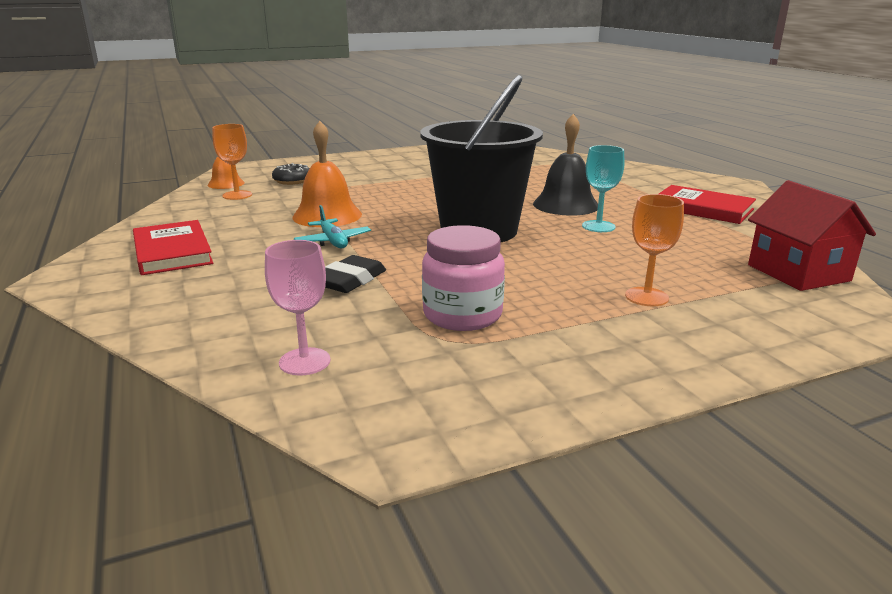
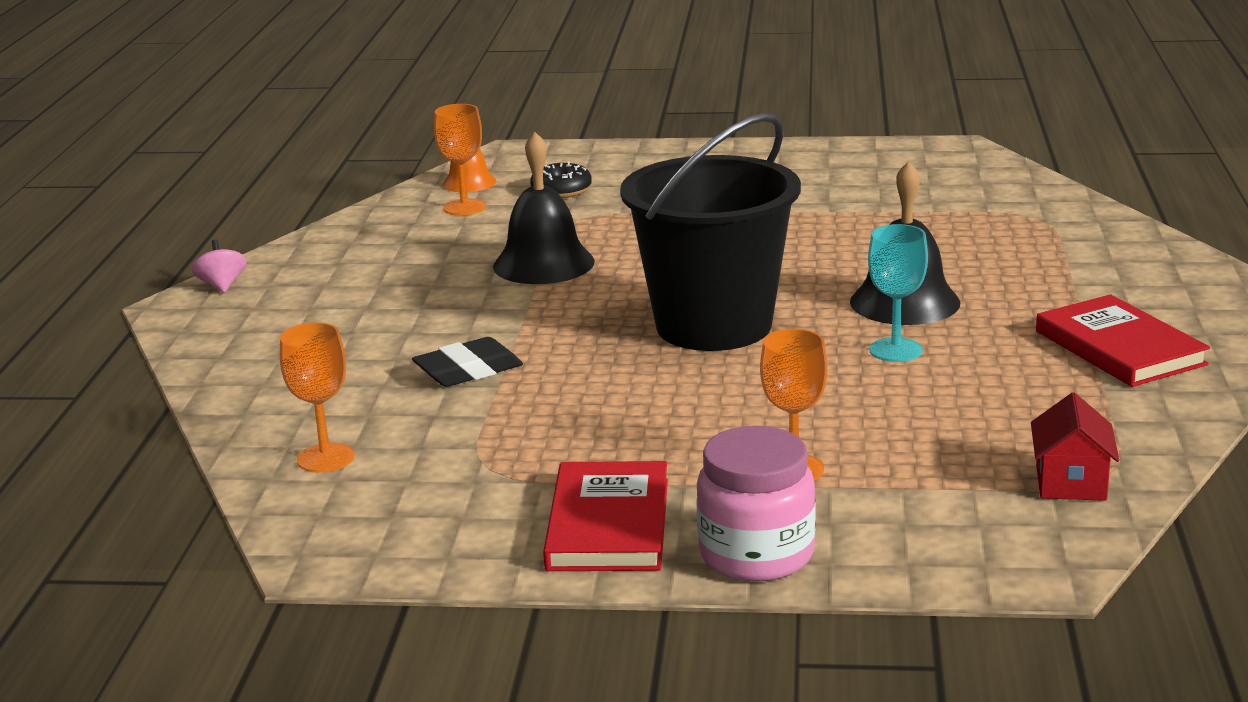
camera: 30 degrees right, 0 degrees up
(89, 260) = (222, 285): none -> pink spinning top
(172, 252) = (314, 290): red book -> red book (608, 524)
(304, 361) = (325, 458): pink goblet -> orange goblet
(327, 215) = (543, 264): orange bell -> black bell
(333, 241) = (507, 308): turquoise plane -> none
(462, 315) = (541, 443): pink jar -> pink jar (756, 555)
(798, 273) = (1071, 483): red house -> red house, size x0.62

